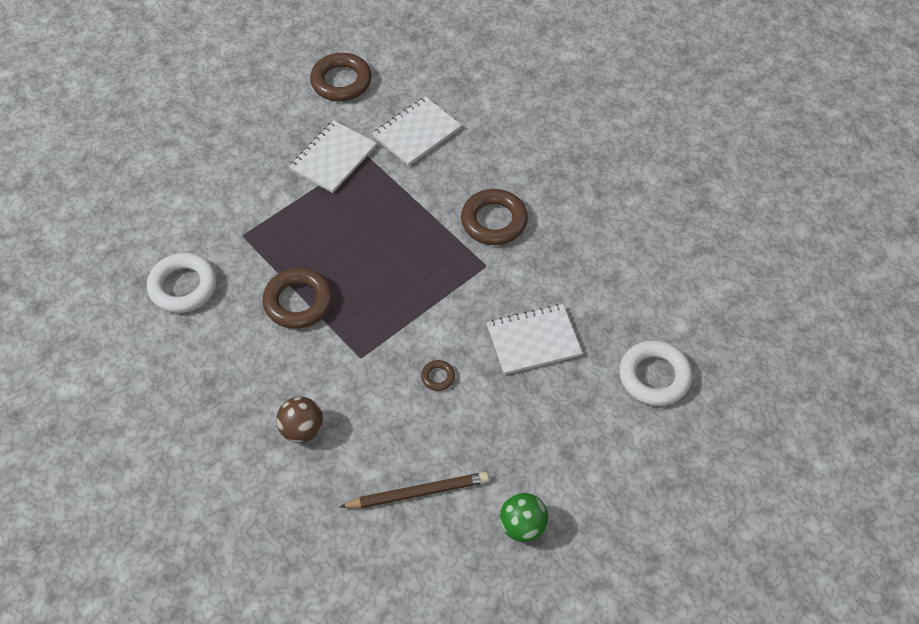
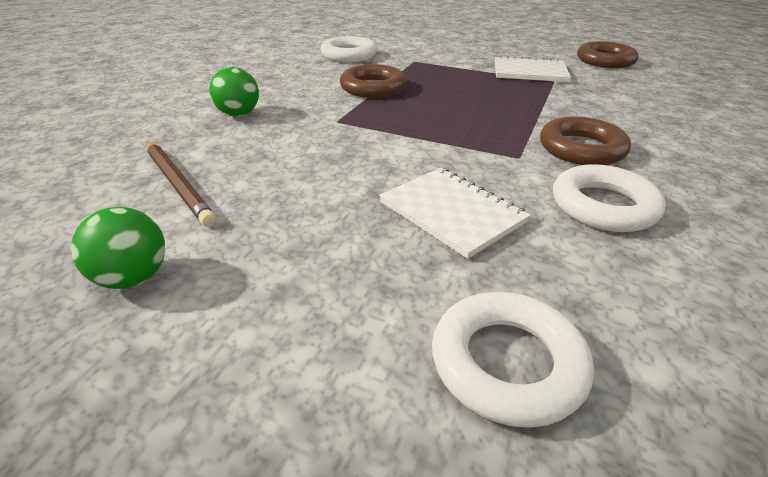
camera: 65 degrees right, 20 degrees down
(302, 430) = (238, 114): brown ball -> green ball
(417, 132) = (613, 93): white notebook -> none
(438, 377) = (344, 162): brown ring -> none
(564, 259) = (603, 206): none -> white ring

